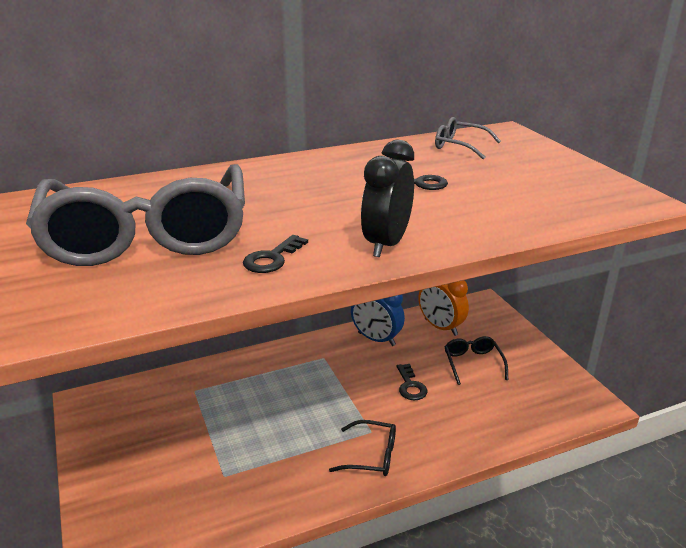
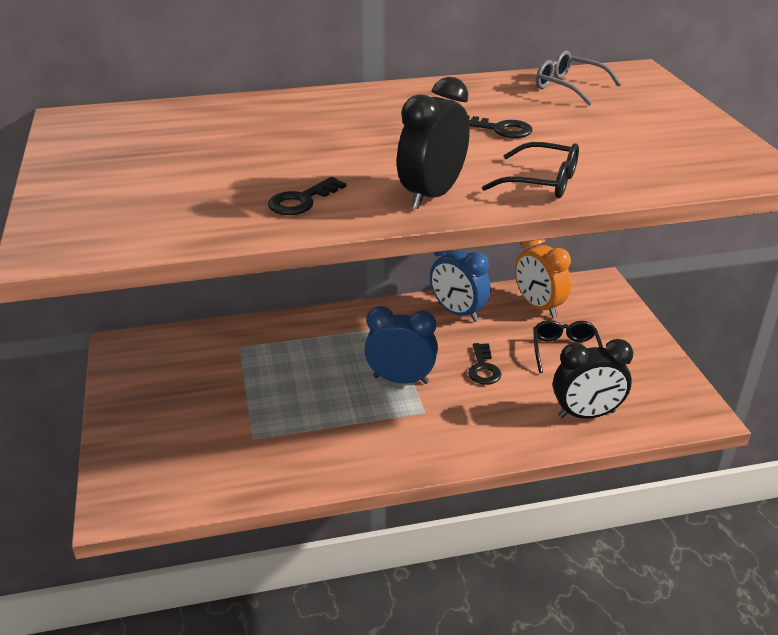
camera: 10 degrees right, 5 degrees up
(148, 235) = (179, 165): grey glasses -> none
(343, 404) = (400, 380): none -> blue clock
(372, 456) = (418, 437): black glasses -> black glasses (542, 182)
(506, 417) = (586, 414): none -> black clock

